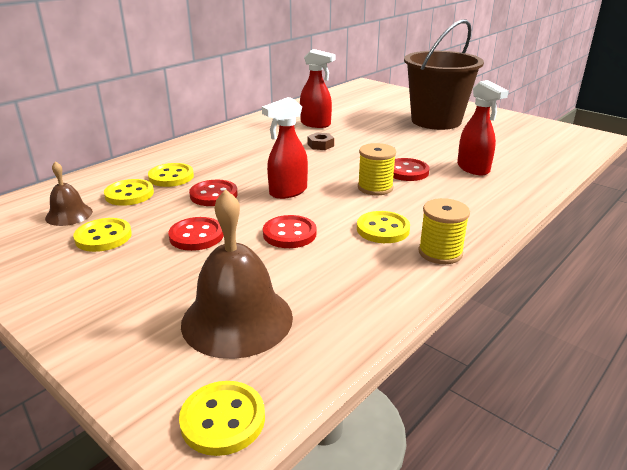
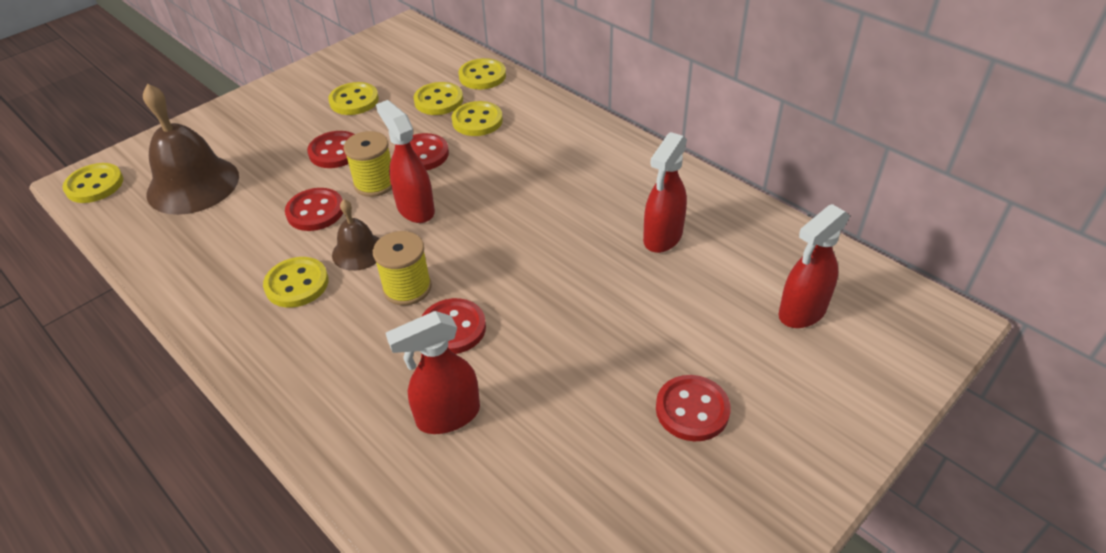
camera: 95 degrees right, 15 degrees up
(69, 214) = (404, 75): brown bell -> brown bell (358, 251)
(98, 178) = (482, 76): none -> yellow button
(320, 145) = (567, 240): brown nut -> none
(366, 102) = (801, 312): none -> red spray bottle
(436, 121) = (692, 410): brown bucket -> red button
(440, 252) = (228, 327): yellow spool -> yellow spool (375, 183)

